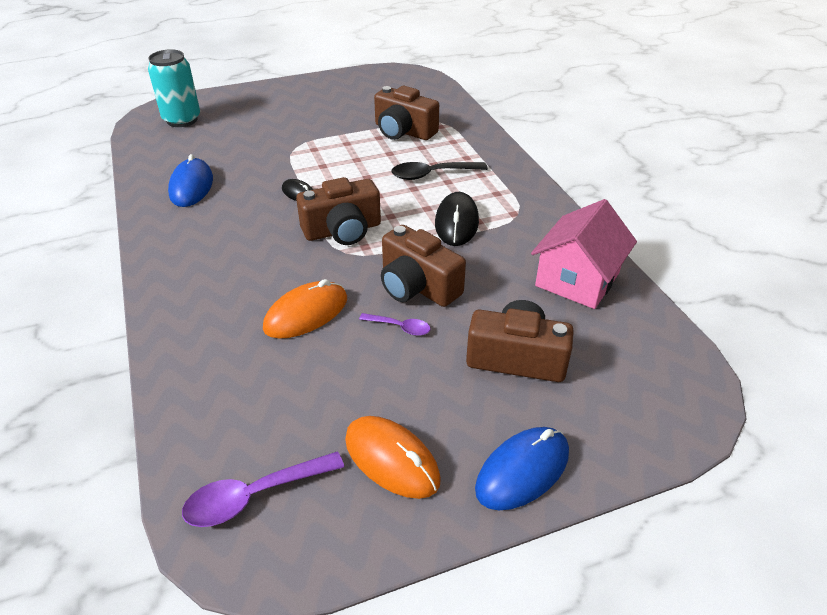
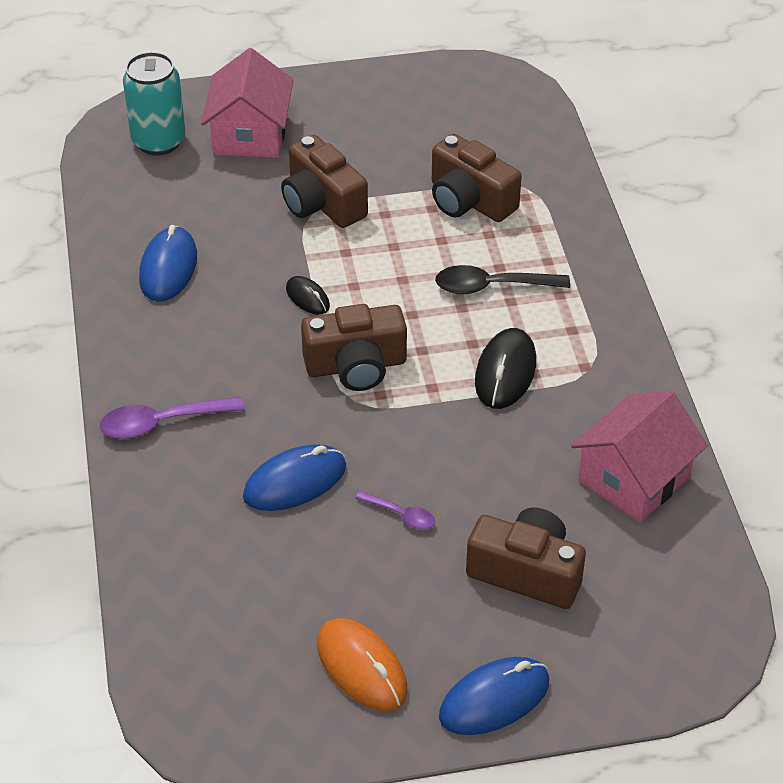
camera: 10 degrees right, 5 degrees up
(246, 111) = (250, 134): none -> pink house
(254, 496) = (218, 683): purple spoon -> purple spoon (161, 423)
(306, 314) = (295, 482): orange mouse -> blue mouse
(417, 286) = (433, 462): brown camera -> brown camera (322, 203)

